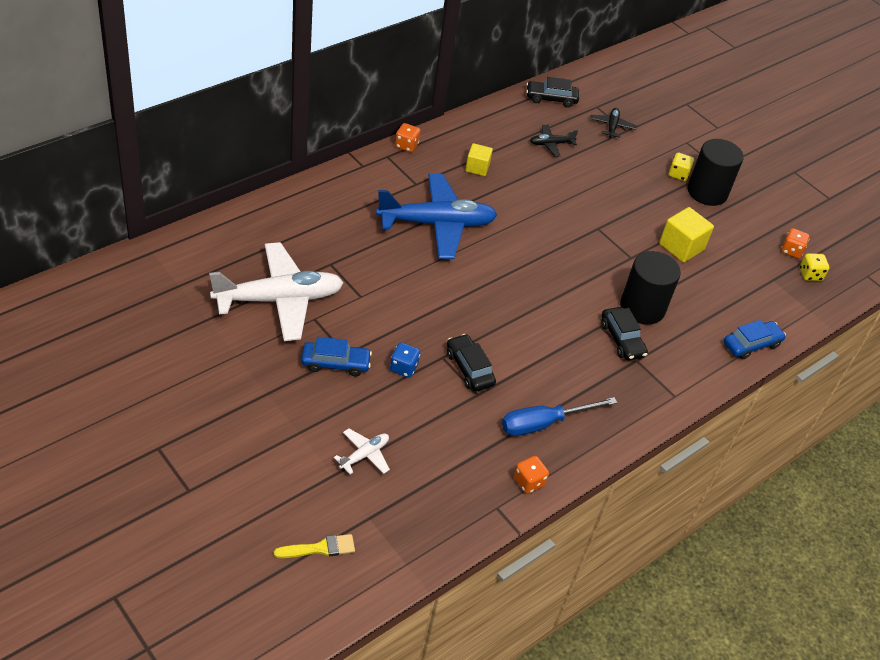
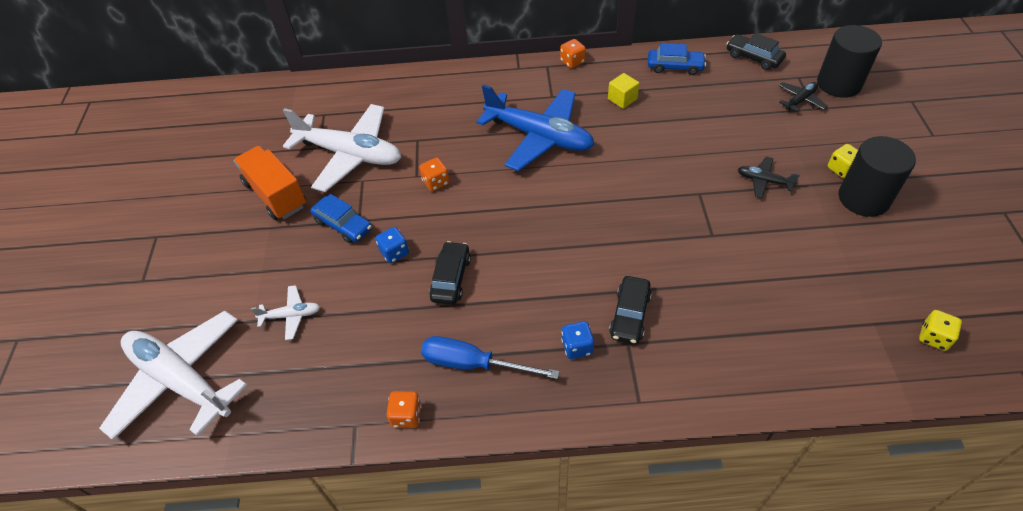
camera: 45 degrees right, 5 degrees up
(243, 363) = (276, 195): none -> orange truck
(319, 548) = (181, 380): yellow brush -> white plane
(551, 144) = (717, 99): black plane -> black plane (764, 181)
(605, 378) = (577, 347): none -> blue dice
(642, 308) = (681, 291): black cylinder -> black cylinder (839, 84)
(681, 247) = (782, 245): yellow cube -> none
(751, 344) = (784, 386): blue car -> blue car (675, 67)
(791, 251) = (928, 300): orange dice -> orange dice (435, 182)

